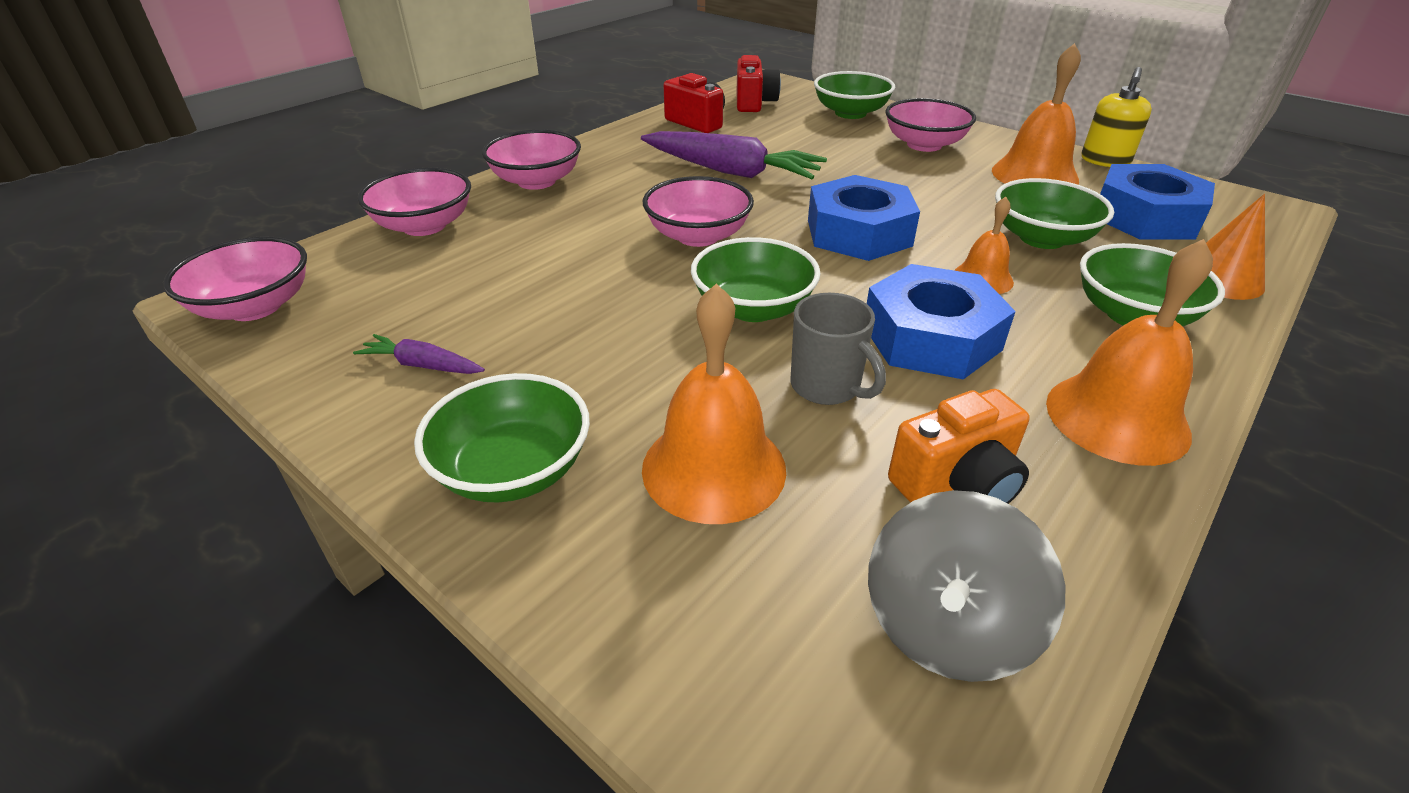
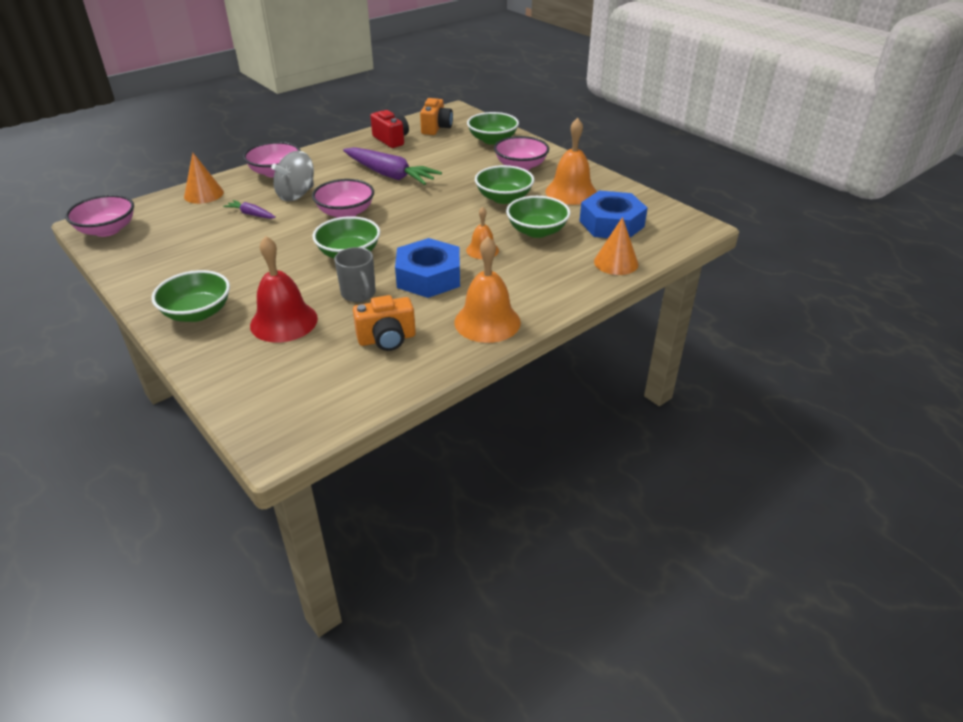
camera: 10 degrees right, 0 degrees up
(422, 365) = (176, 265): purple carrot -> purple carrot (251, 214)
(424, 226) = (203, 194): pink bowl -> orange cone
(714, 468) = (284, 321): orange bell -> red bell
(754, 103) = (436, 128): red camera -> orange camera
(858, 233) = (435, 219): blue nut -> none
(946, 625) = (340, 385): grey spinning top -> grey spinning top (296, 194)
(1105, 161) = (625, 186): yellow soap dispenser -> none
(1132, 315) = (545, 276): green bowl -> green bowl (504, 198)

